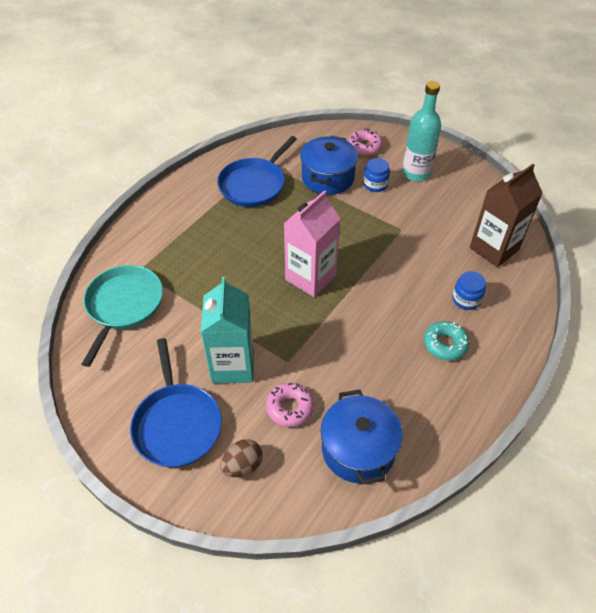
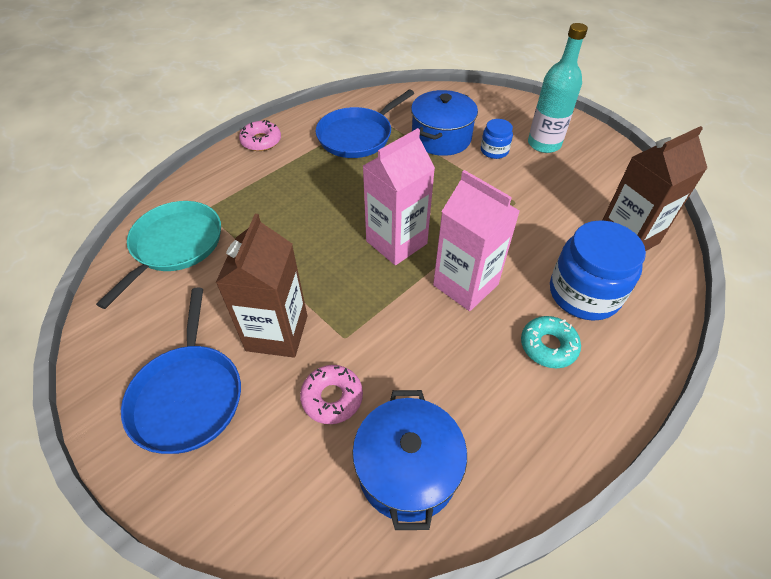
camera: 10 degrees right, 0 degrees up
(233, 365) = (277, 333): turquoise carton -> brown carton
(242, 465) = (252, 466): brown egg -> none
(364, 146) = (489, 111): pink donut -> pink donut (261, 141)
(373, 305) = (465, 285): none -> pink carton
(466, 299) = (584, 293): blue jar -> blue jar, size x1.96

